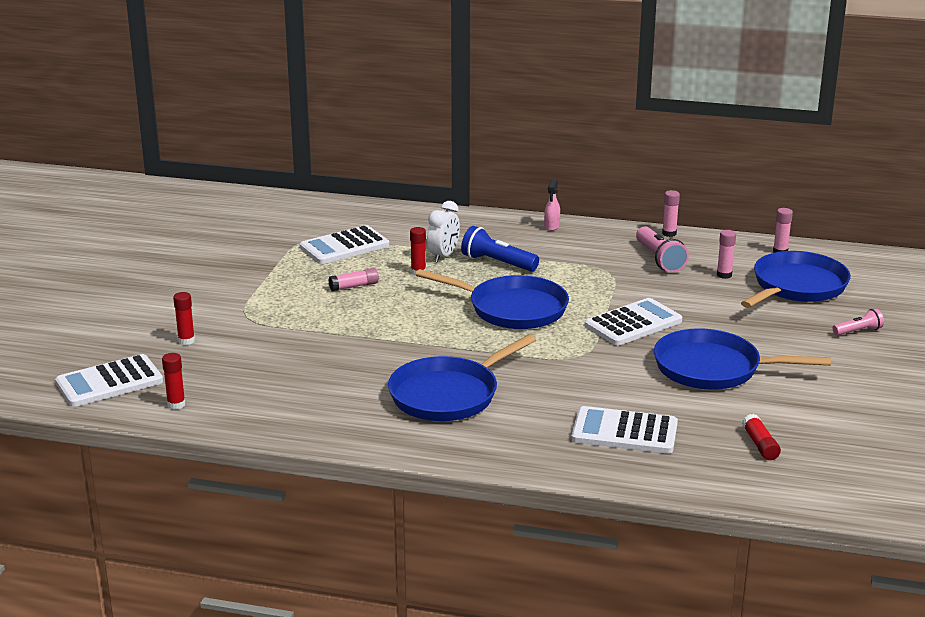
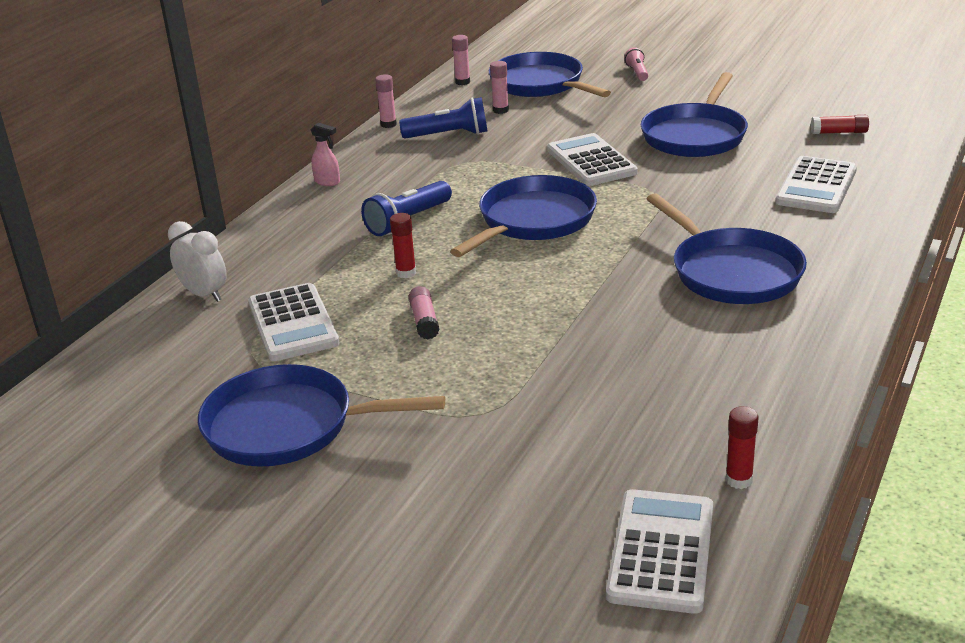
camera: 75 degrees left, 5 degrees up
(109, 382) = (661, 551): white calculator -> white calculator turned 150 degrees counterclockwise
(186, 341) = (541, 471): red glue stick -> none
(231, 262) = (287, 426): none -> blue pan
(443, 256) = (368, 253): white clock -> white clock (204, 294)
(659, 259) = (449, 135): pink flashlight -> blue flashlight

